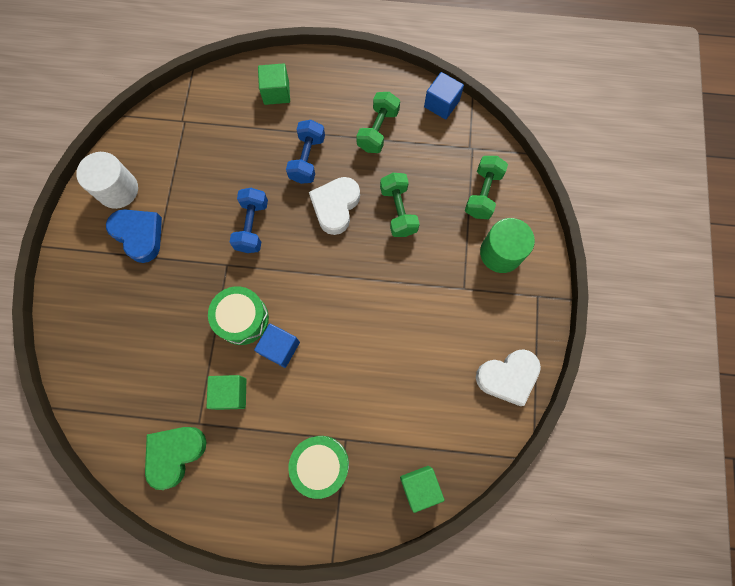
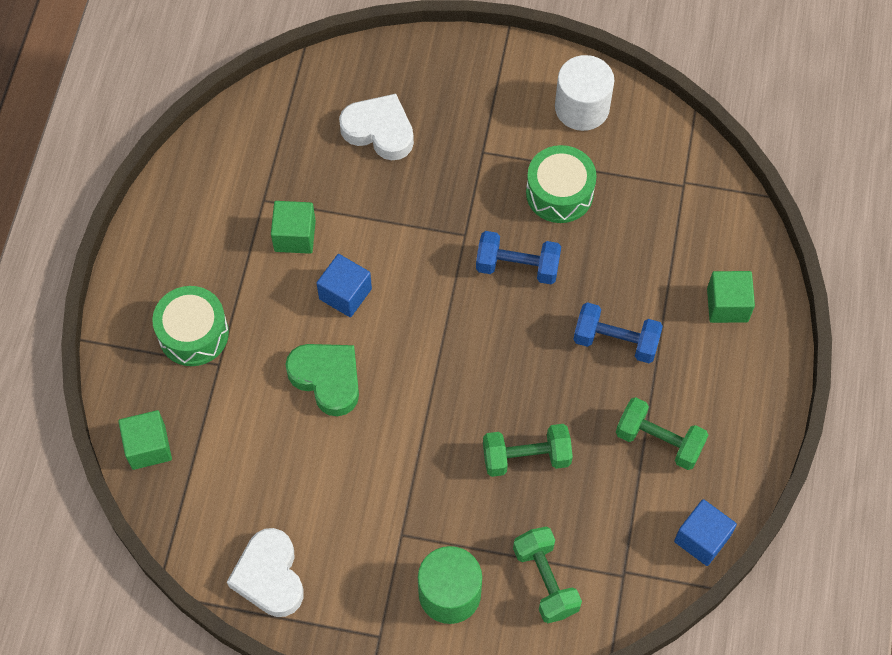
camera: 95 degrees right, 10 degrees down
(139, 235) = (515, 133): blue heart -> none
(175, 454) = (231, 175): green heart -> green heart (327, 379)
(242, 319) = (389, 251): green drum -> green drum (559, 193)
(335, 206) = (539, 374): white heart -> white heart (379, 130)
(482, 194) = (545, 580): green dumbbell -> green dumbbell turned 45 degrees clockwise

